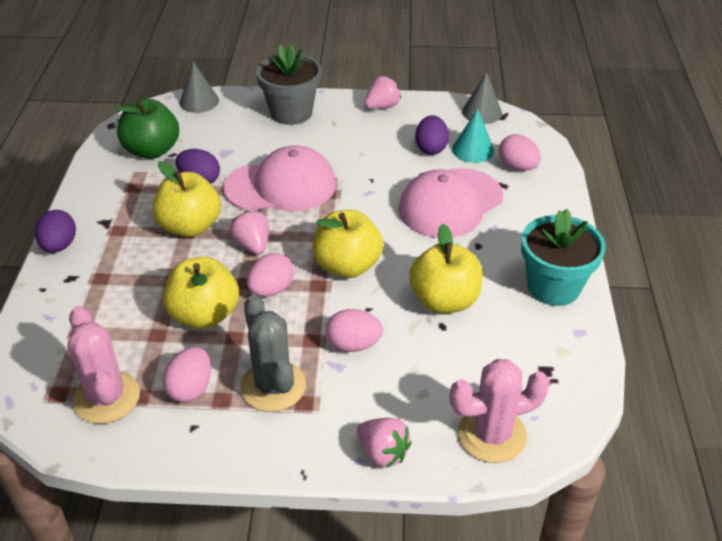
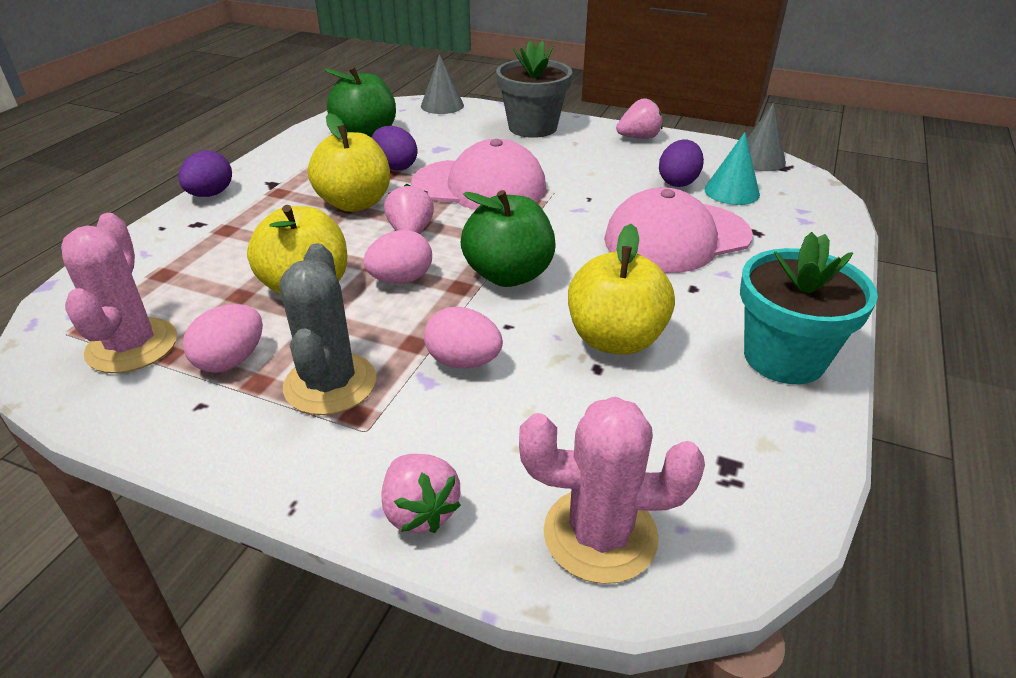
camera: 20 degrees right, 5 degrees down
(347, 266) = (508, 275): yellow apple -> green apple
(517, 167) = (784, 217): pink egg -> none

